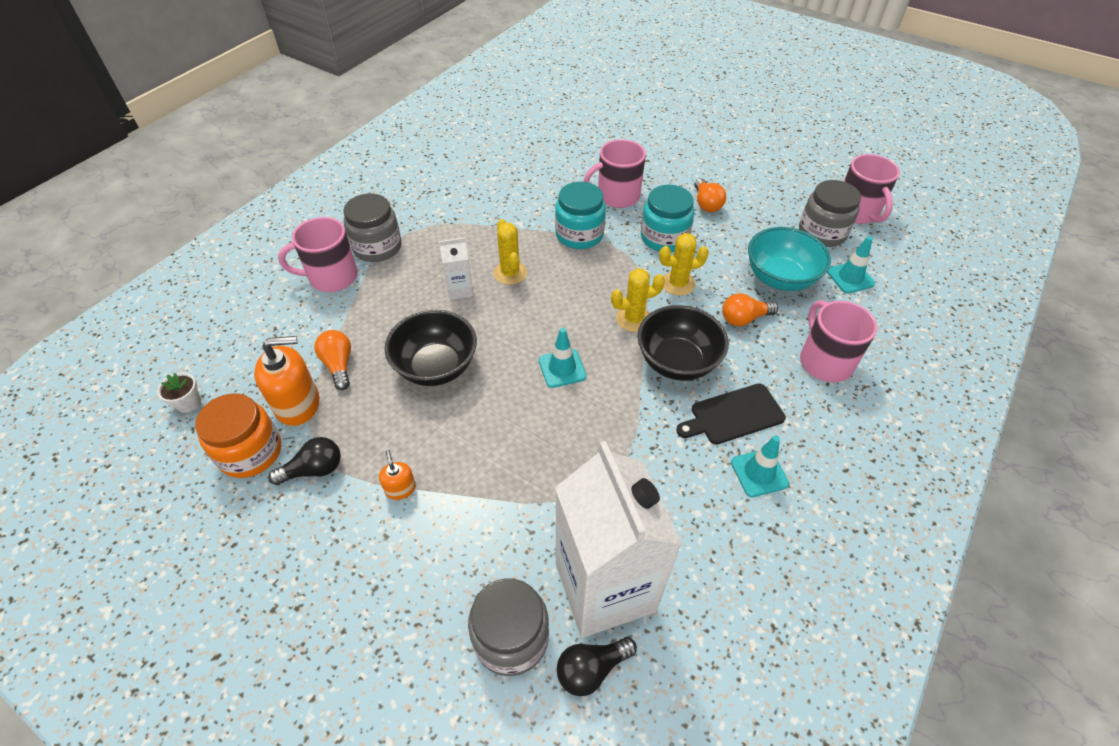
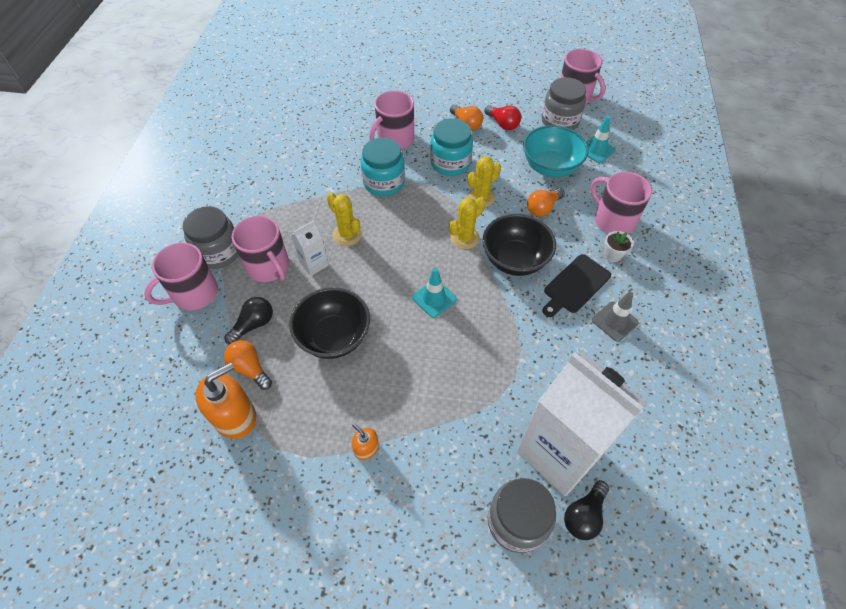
camera: 25 degrees left, 5 degrees up
(189, 403) = (132, 458): white flower pot -> white flower pot (613, 255)
(250, 452) = (219, 475): orange jar -> none
(314, 470) = (285, 465): black light bulb -> black light bulb (254, 324)
(414, 277) = (269, 267): none -> pink mug
(749, 216) = (503, 124): none -> red light bulb
(759, 473) = (614, 321): turquoise traffic cone -> grey traffic cone

